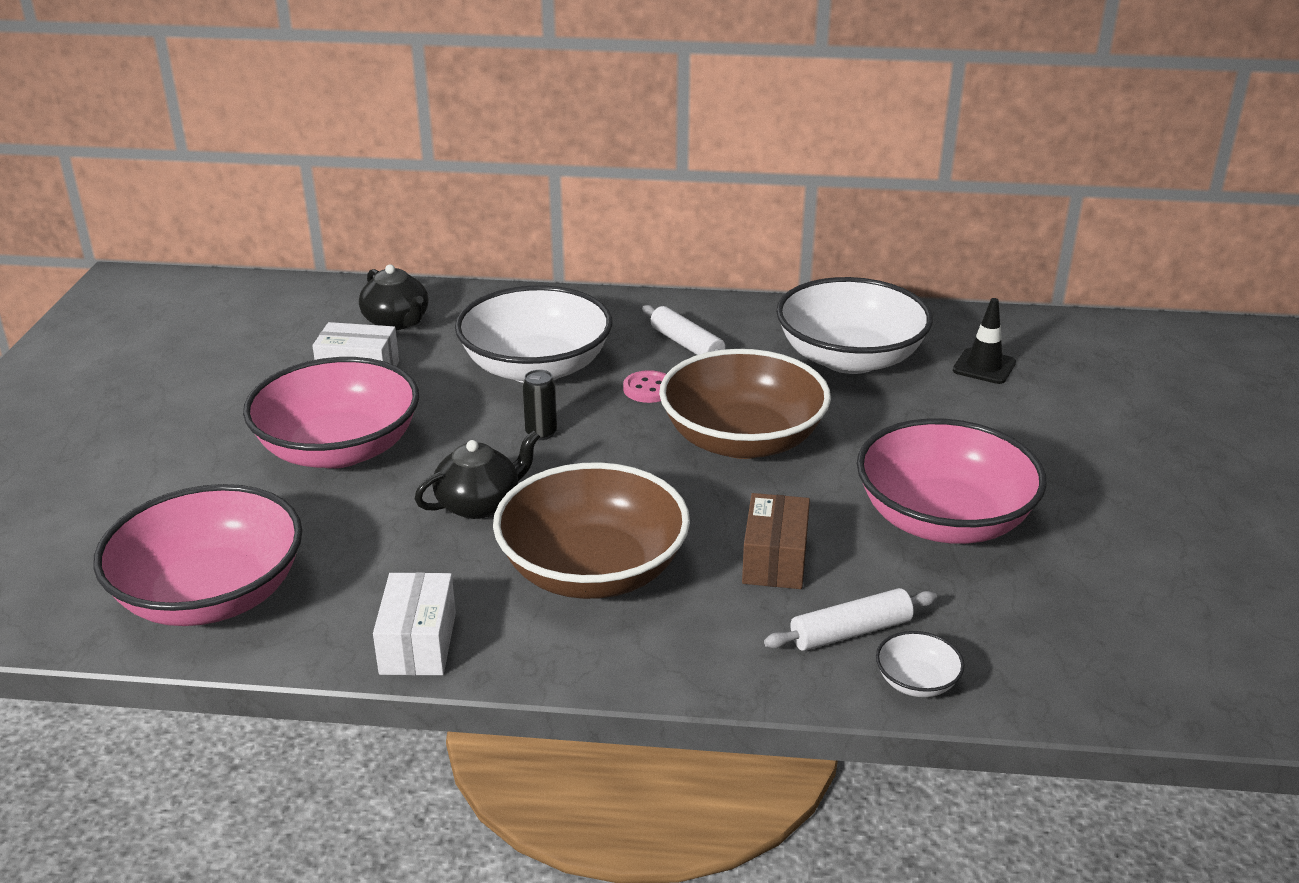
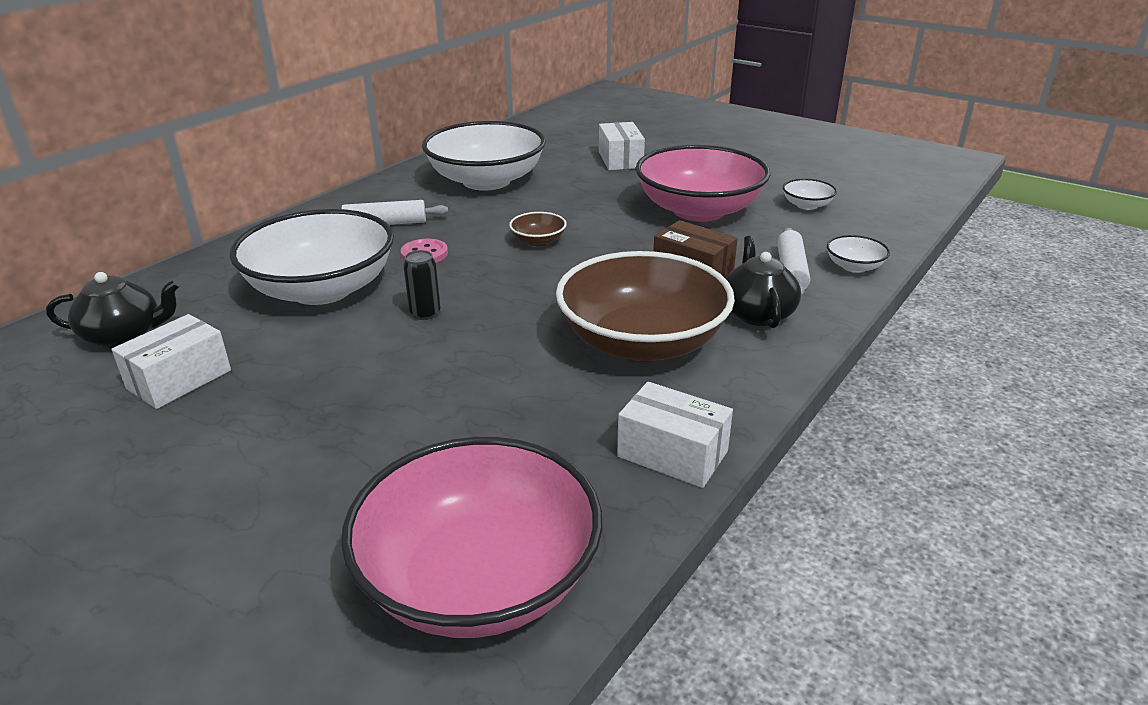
camera: 60 degrees left, 0 degrees up
(339, 449) = (307, 426): pink bowl -> none
(479, 504) = (495, 369): black teapot -> black teapot (757, 313)
(742, 440) = (538, 241): brown bowl -> brown bowl, size x0.41
(984, 366) = (551, 151): black traffic cone -> none
(1024, 420) = (620, 160): none -> white box
(1066, 601) = (807, 205): none -> white bowl

